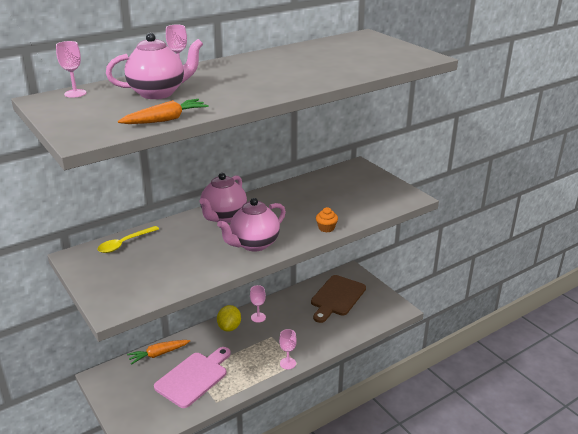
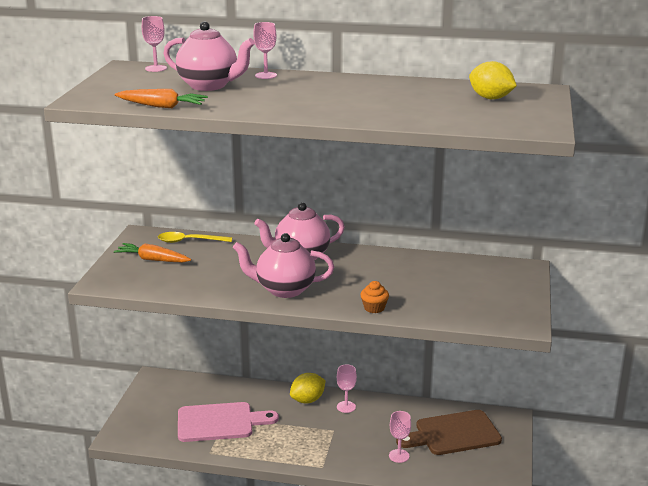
camera: 45 degrees right, 5 degrees down
(158, 354) = (219, 387): orange carrot -> orange carrot (152, 260)
(288, 363) = (313, 461): pink goblet -> pink goblet (399, 456)
(354, 47) = (490, 98): none -> yellow lemon

